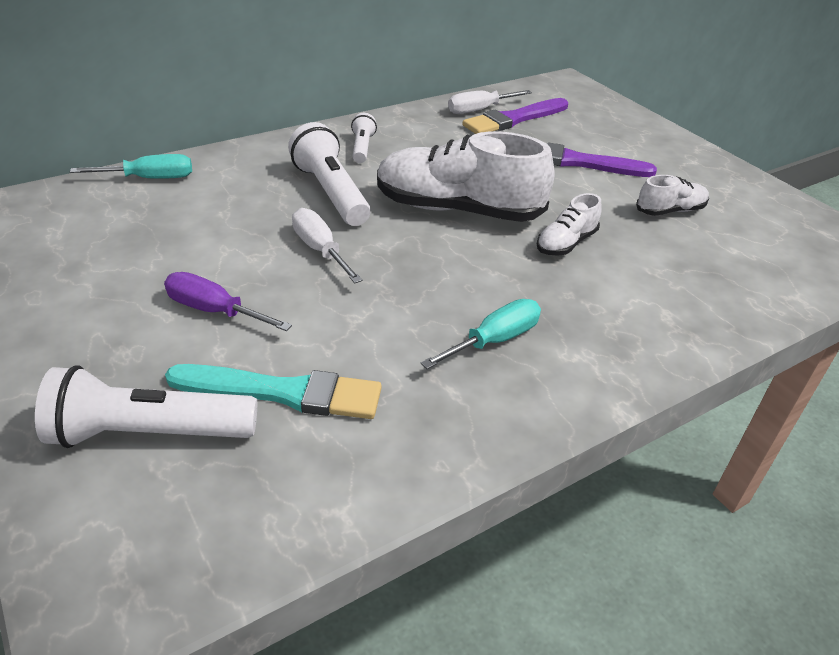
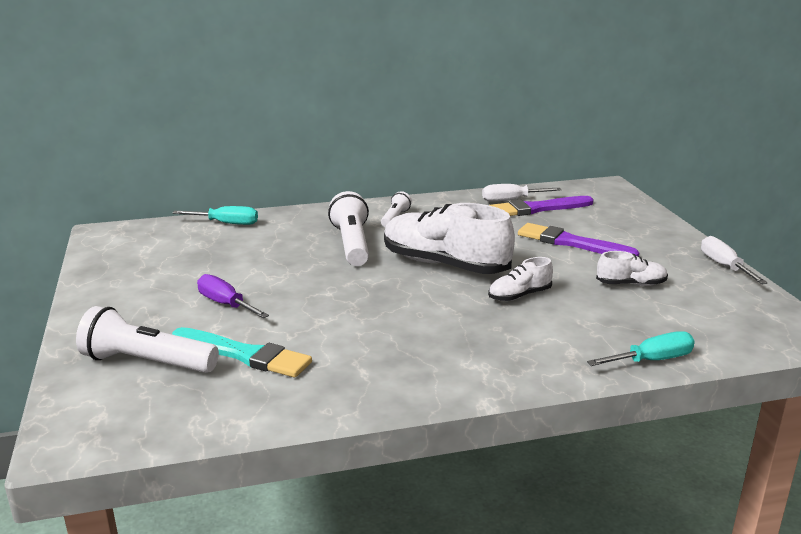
camera: 20 degrees right, 15 degrees down
(320, 250) = (321, 278): white screwdriver -> white screwdriver (724, 266)
(494, 340) = (416, 347): turquoise screwdriver -> turquoise screwdriver (652, 360)

